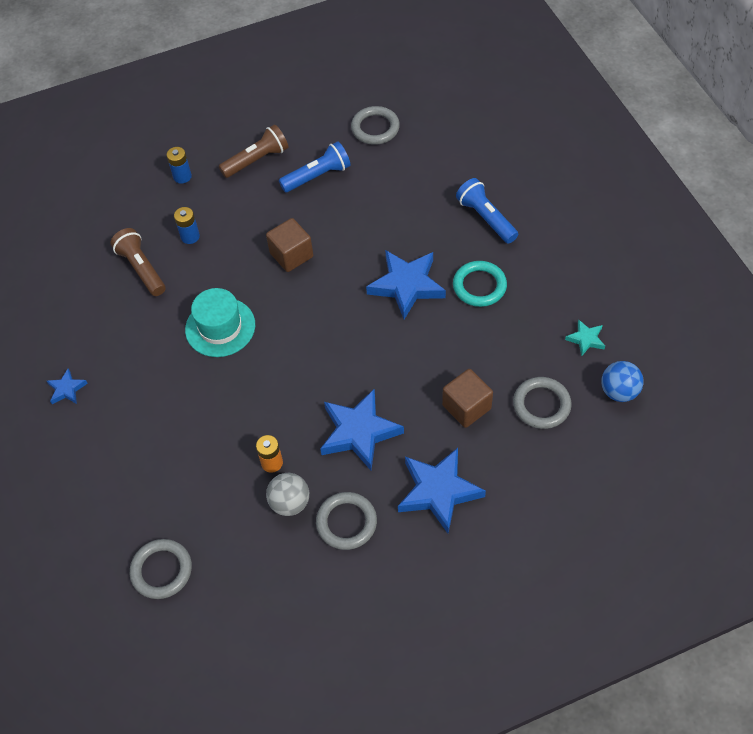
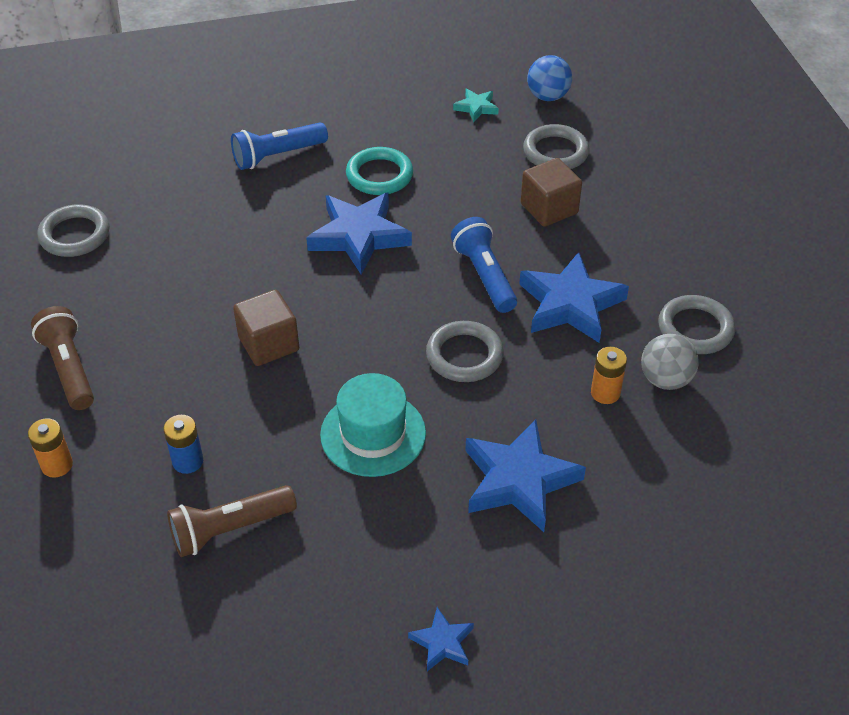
camera: 85 degrees left, 10 degrees down
(161, 570) = (761, 524): grey ring -> grey ring (464, 355)
(182, 176) = (57, 465): blue battery -> orange battery
(317, 176) = (135, 303): blue flashlight -> blue flashlight (484, 276)
(438, 491) = (658, 245): blue star -> blue star (519, 480)

